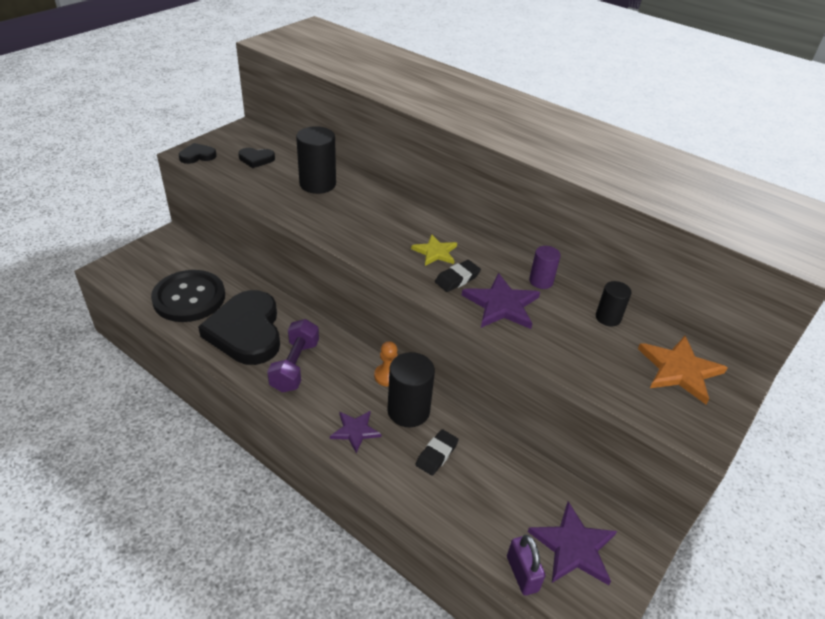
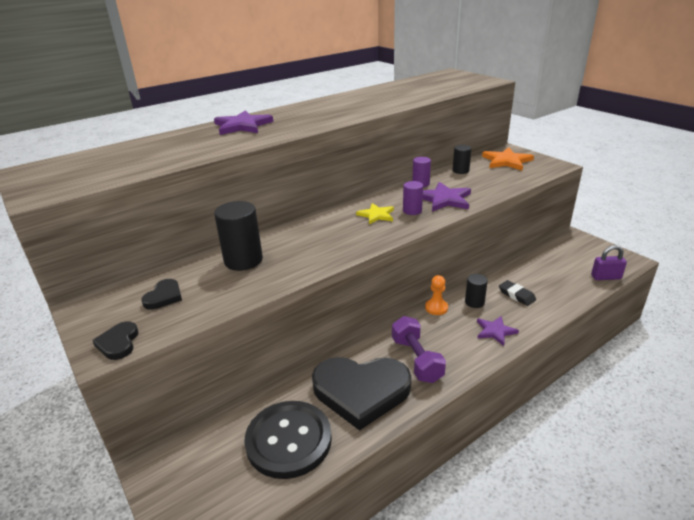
camera: 70 degrees left, 10 degrees down
(295, 366) = (416, 360): purple dumbbell -> purple dumbbell turned 45 degrees clockwise
(408, 411) = (474, 302): black cylinder -> black cylinder, size x0.57
(457, 279) = (412, 211): black eraser -> purple cylinder
(573, 547) = (582, 257): purple star -> purple star (242, 126)

